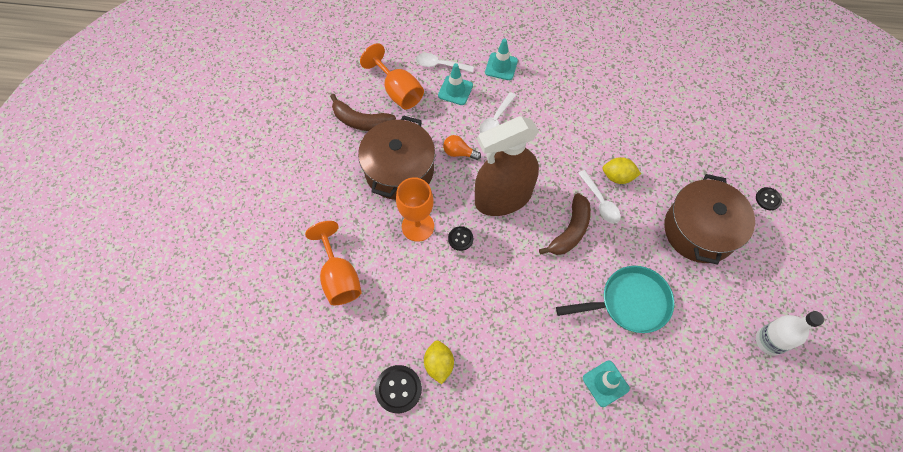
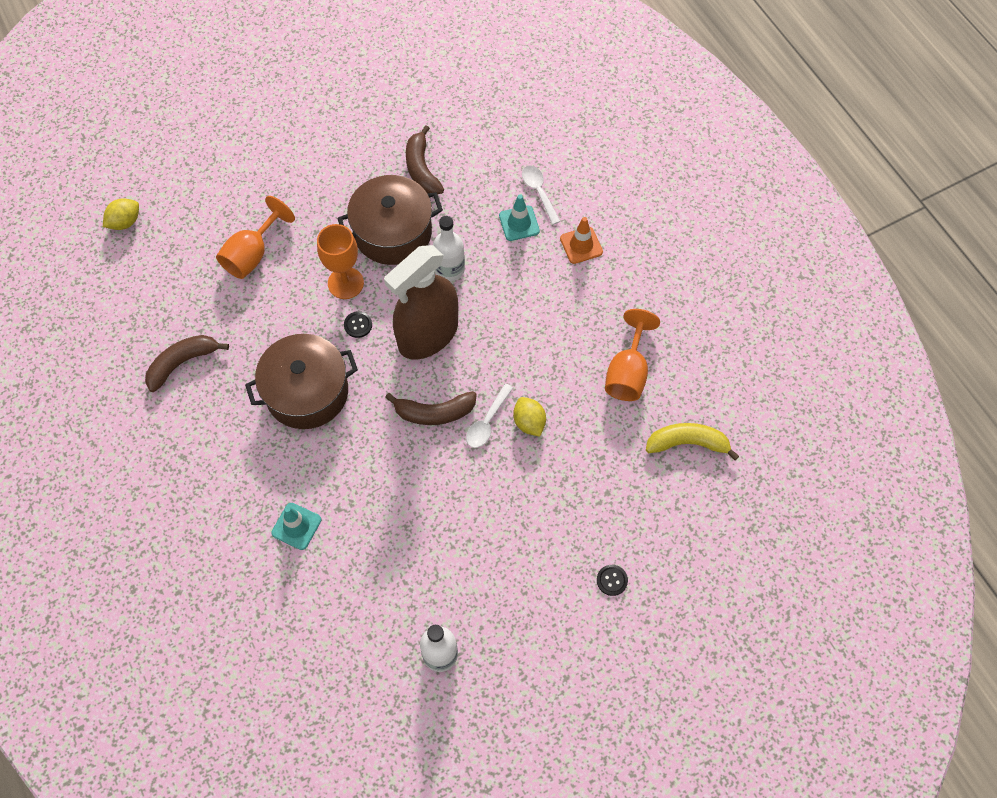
camera: 55 degrees right, 0 degrees up
(398, 91) = (479, 177): orange goblet -> orange goblet (627, 372)
(398, 389) = (182, 363): black button -> brown banana
(439, 364) = (225, 380): yellow lemon -> yellow lemon (125, 222)
(459, 153) = (449, 269): orange light bulb -> white bottle
(495, 120) = (512, 278): white spoon -> none
(501, 66) = (581, 245): turquoise traffic cone -> orange traffic cone
(503, 198) = (428, 335): brown spray bottle -> brown spray bottle turned 75 degrees counterclockwise
(629, 303) = (393, 505): turquoise pan -> none
(691, 98) = (687, 443): none -> yellow banana
(699, 230) = (522, 530): brown pot -> brown pot (307, 392)

